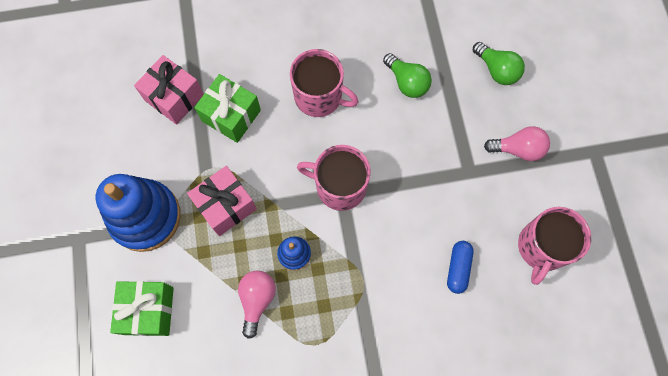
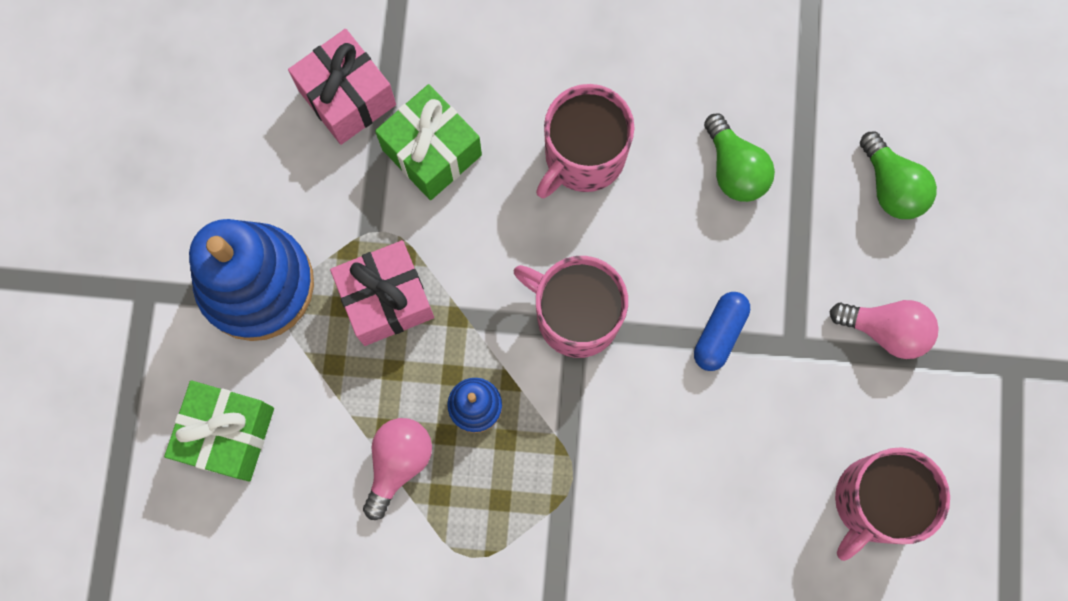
camera: 15 degrees right, 5 degrees up
(319, 96) = (583, 156): pink mug -> pink mug turned 90 degrees clockwise
(458, 268) = (729, 498): blue capsule -> blue capsule (719, 334)

